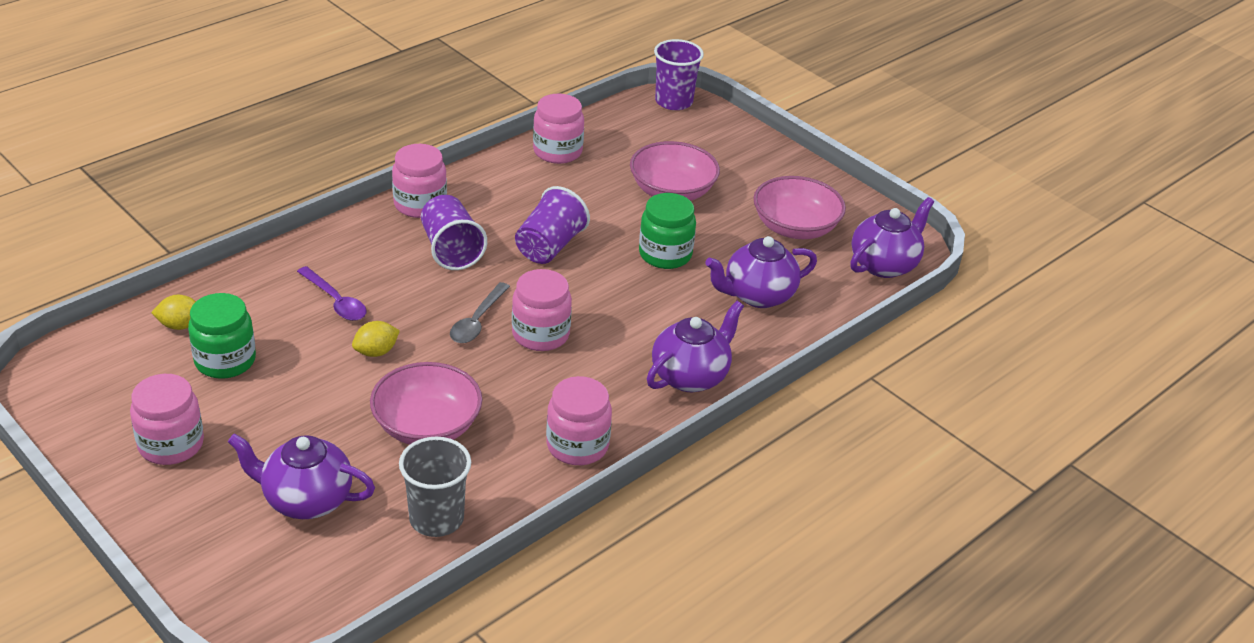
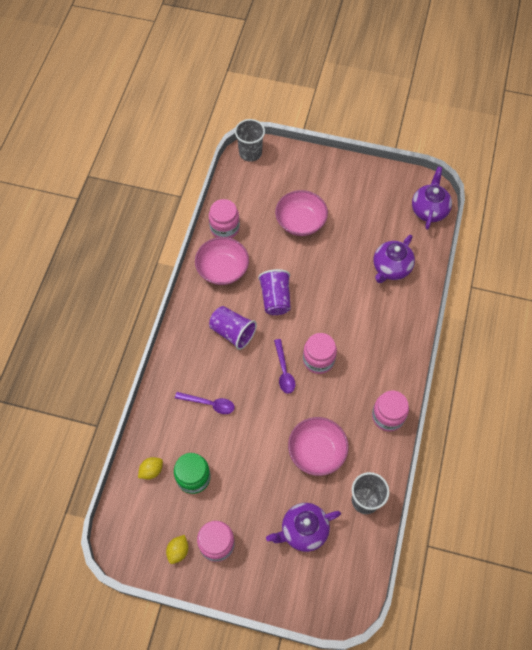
camera: 30 degrees left, 25 degrees up
(376, 352) = (256, 422): yellow lemon -> yellow lemon (178, 551)
(420, 204) = (191, 311): pink jar -> none
(477, 321) = (284, 371): grey spoon -> purple spoon
(665, 254) = (331, 268): green jar -> none
(674, 101) = (250, 153): purple cup -> grey cup
(690, 376) = (401, 340): purple teapot -> none
(795, 227) = (373, 210): pink bowl -> pink bowl (222, 269)

